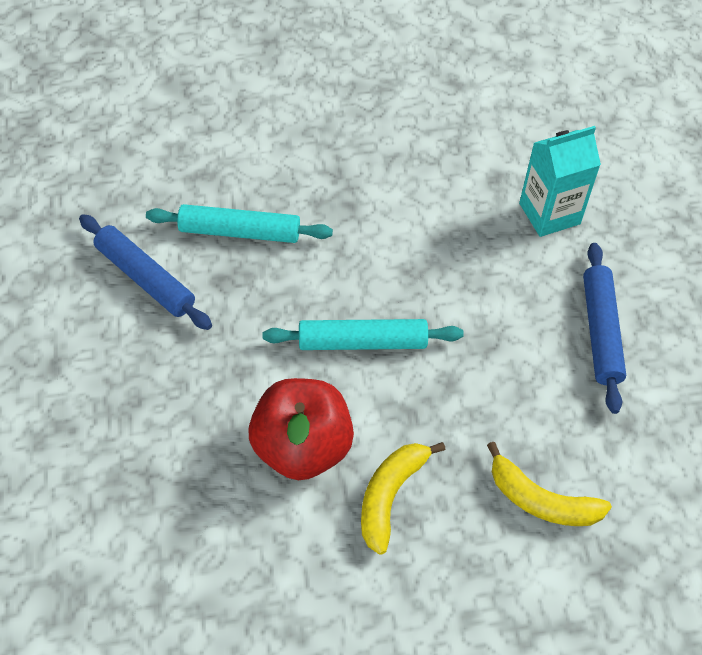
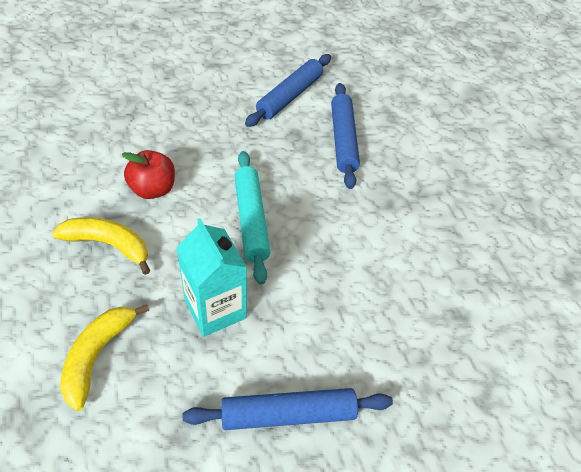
camera: 80 degrees right, 5 degrees down
(239, 232) = (343, 140): turquoise rolling pin -> blue rolling pin
(302, 447) = (153, 189): red apple -> red apple, size x0.63
(549, 213) = (429, 365): turquoise carton -> turquoise carton (215, 309)

